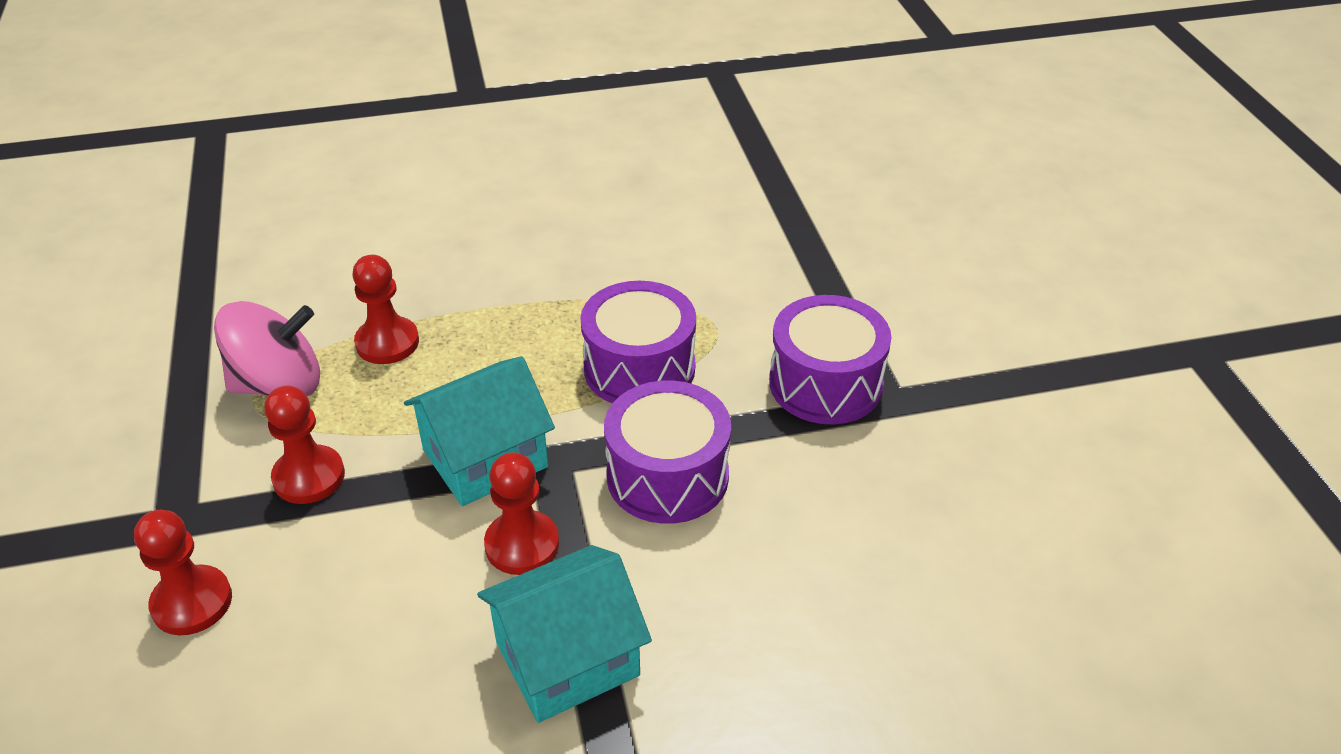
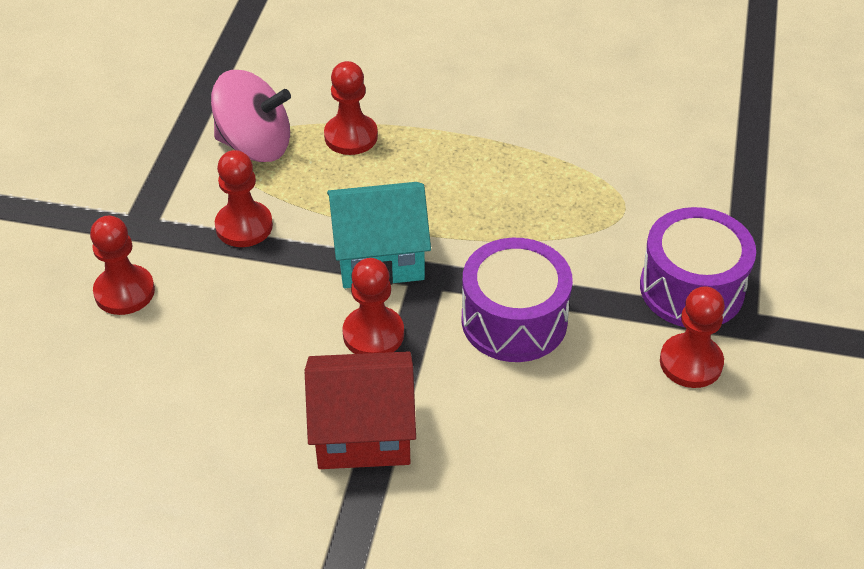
camera: 25 degrees right, 5 degrees up
(567, 659) = (363, 432): turquoise house -> red house
(639, 368) = (540, 223): purple drum -> none
(867, 456) = (691, 362): none -> red pawn

